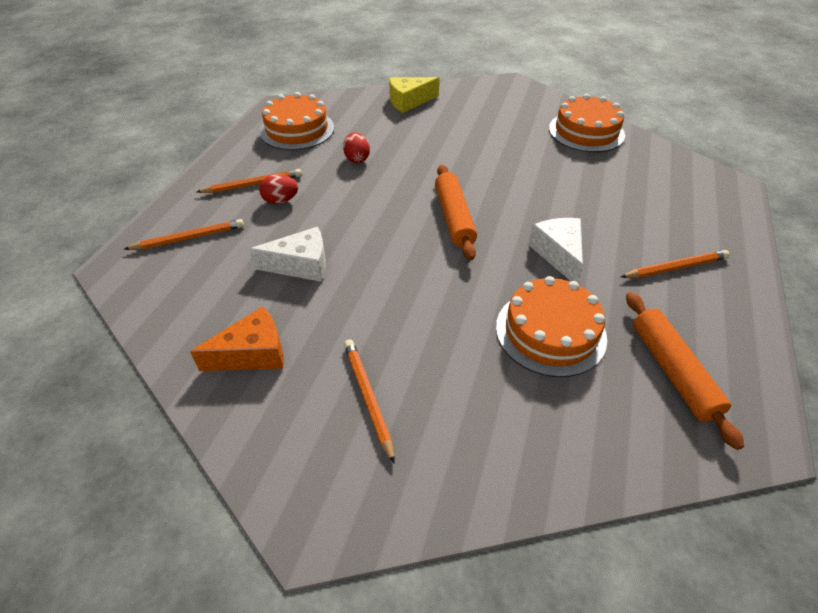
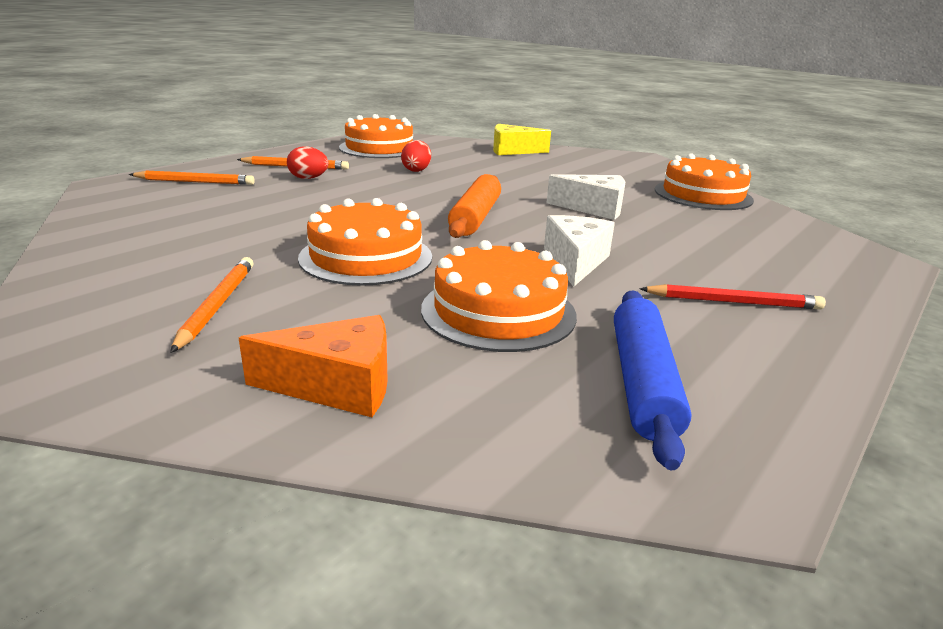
camera: 20 degrees right, 20 degrees down
(253, 353) = (147, 252): orange cheese -> orange cheese (337, 385)
(301, 265) = (274, 214): white cheese -> white cheese (594, 208)
(419, 300) = (366, 257): none -> orange cake
(672, 371) = (642, 382): orange rolling pin -> blue rolling pin
(675, 267) = (733, 302): orange pencil -> red pencil

